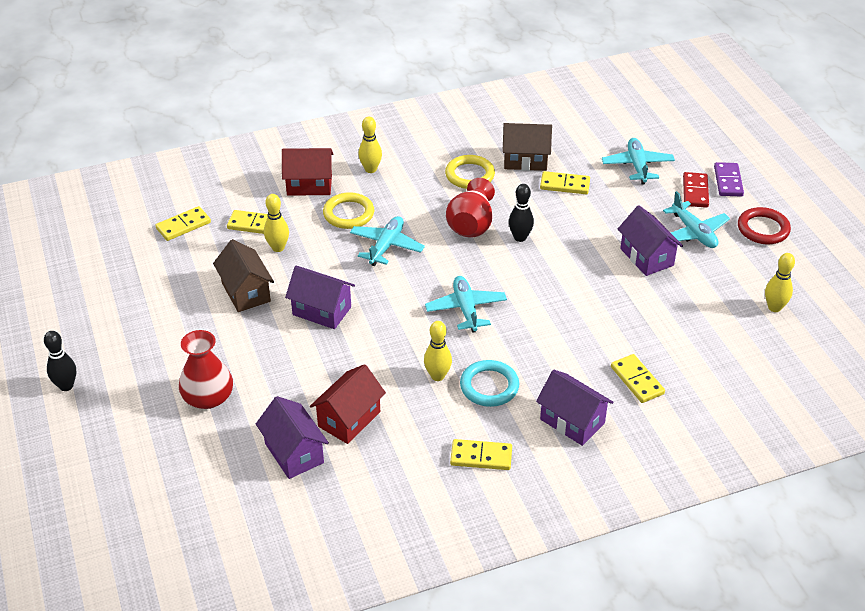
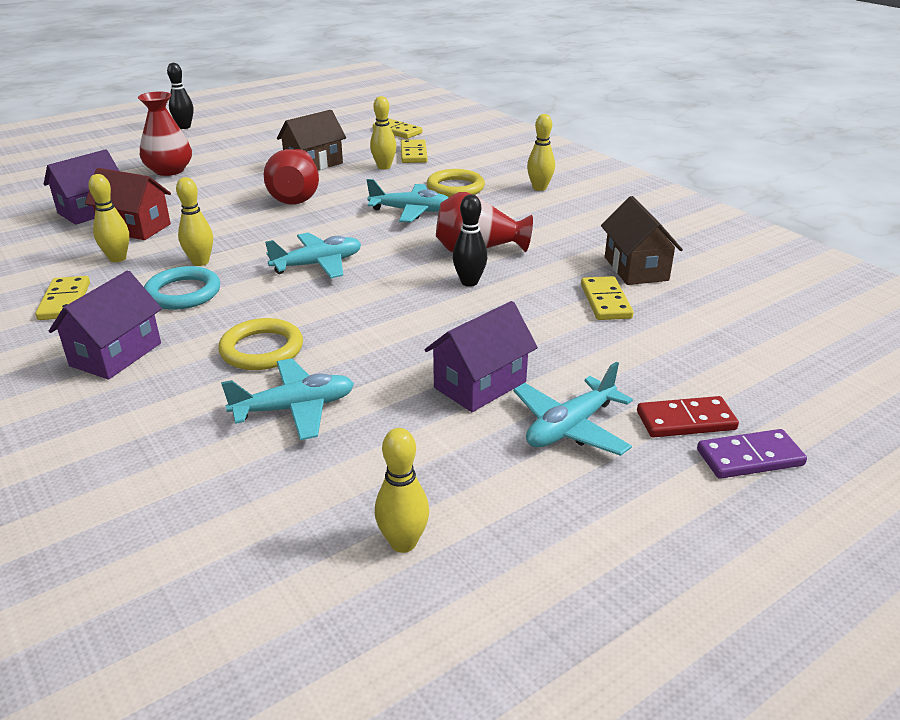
camera: 75 degrees right, 10 degrees down
(309, 185) = (490, 166): red house -> none
(322, 311) = (295, 196): purple house -> red vase
(411, 428) = (117, 258): none -> yellow bowling pin
(470, 175) = (573, 238): yellow ring -> yellow ring (262, 349)
(637, 166) = (705, 356): turquoise plane -> turquoise plane (295, 408)
(637, 380) = (195, 399): yellow domino -> none
(763, 229) = (635, 514): red ring -> none

